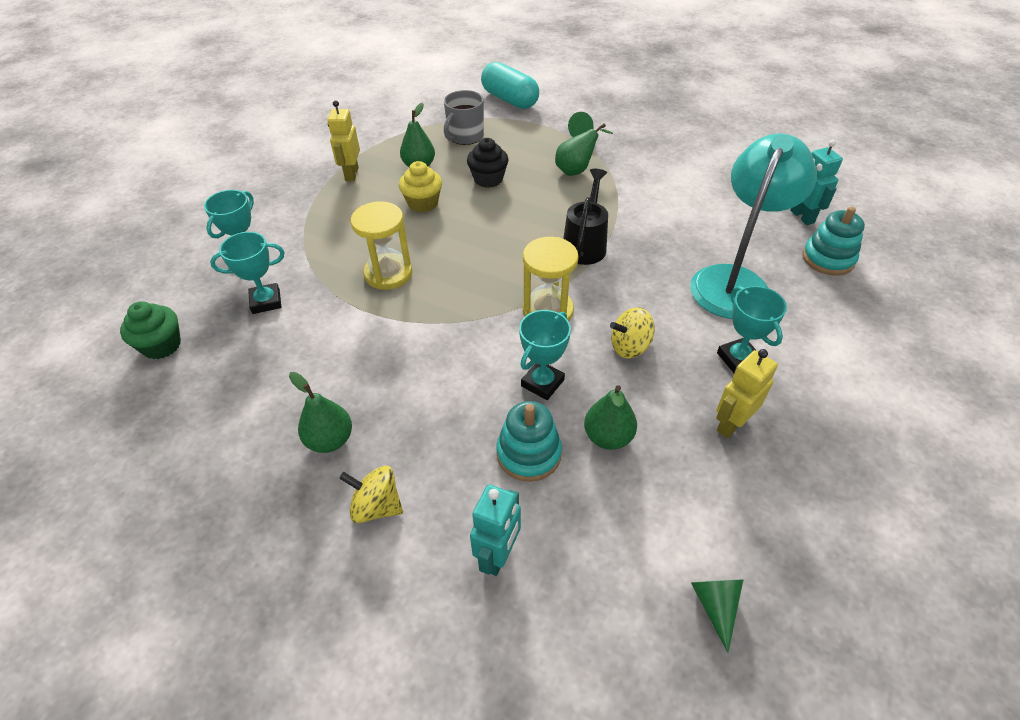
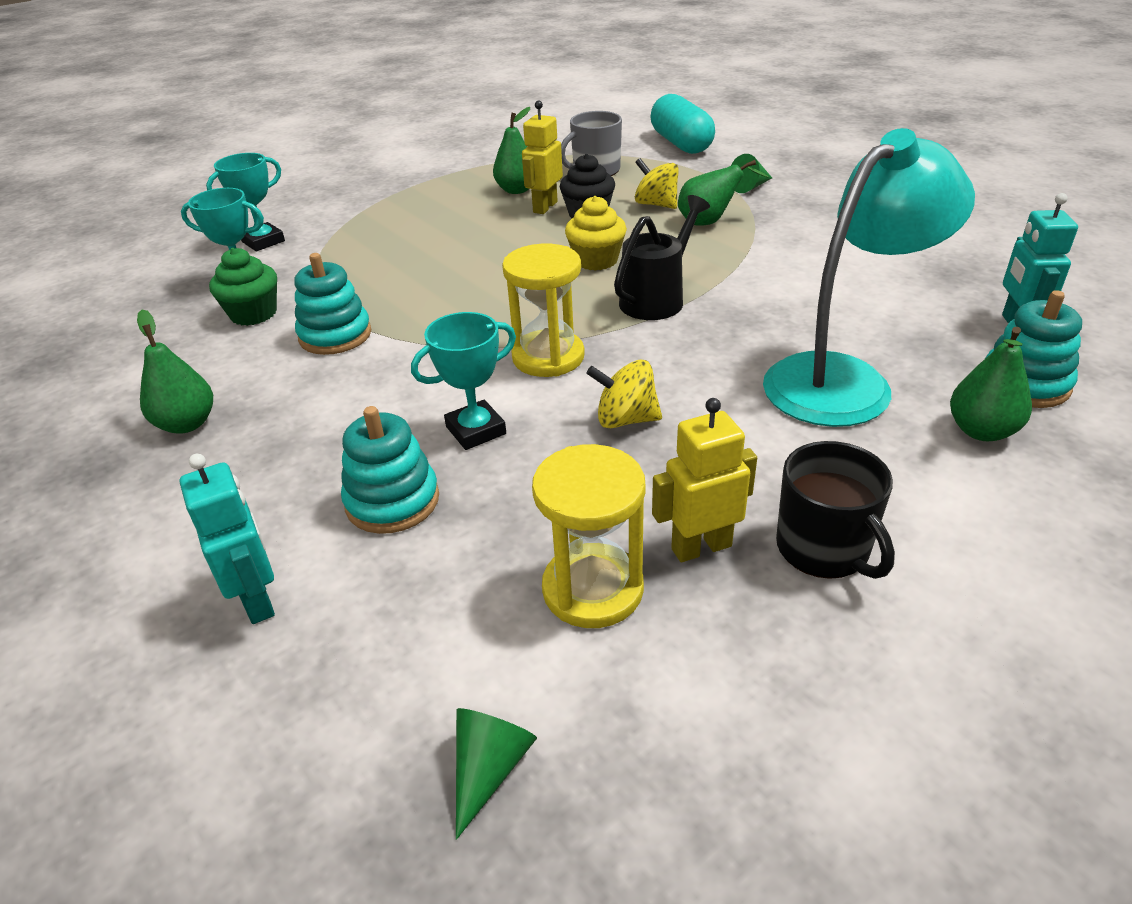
camera: 25 degrees right, 10 degrees down
(162, 345) = (112, 299): green cupcake -> green cupcake (253, 314)
(351, 174) = (435, 187): yellow robot -> yellow robot (545, 207)
(376, 506) = (173, 503): yellow spinning top -> yellow spinning top (656, 204)
(382, 332) = (335, 335): none -> turquoise stacking toy
(388, 273) = (392, 282): yellow hourglass -> yellow hourglass (592, 589)
(423, 203) = (490, 224): yellow cupcake -> yellow cupcake (596, 260)
(498, 555) = (258, 600): turquoise robot -> turquoise robot turned 75 degrees counterclockwise
(608, 437) = (510, 512): green pear -> green pear (981, 431)
(738, 359) = (776, 471): turquoise trophy -> none
(793, 403) = (824, 549): none -> black mug

